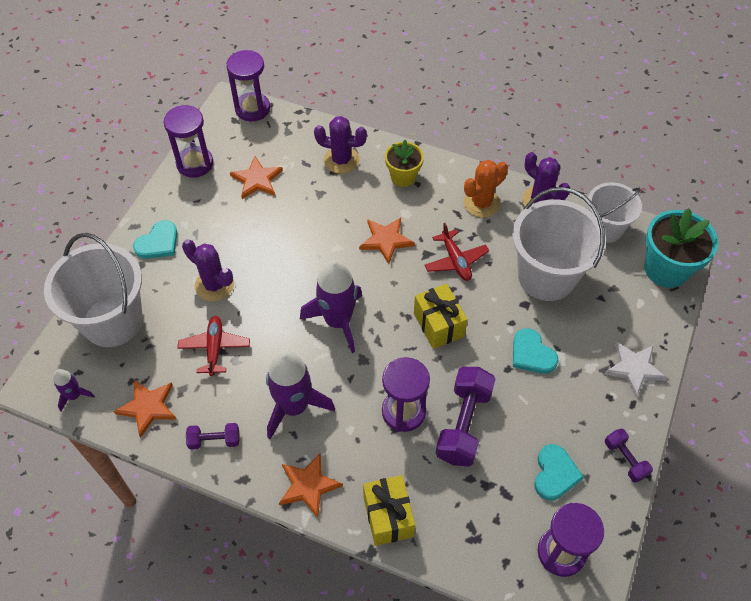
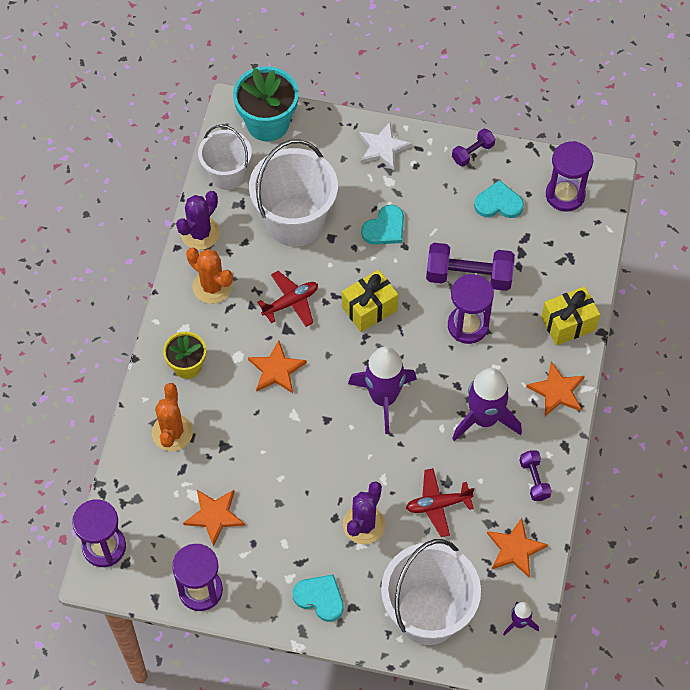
camera: 100 degrees left, 5 degrees up
(341, 160) = (172, 432): purple cactus -> orange cactus

